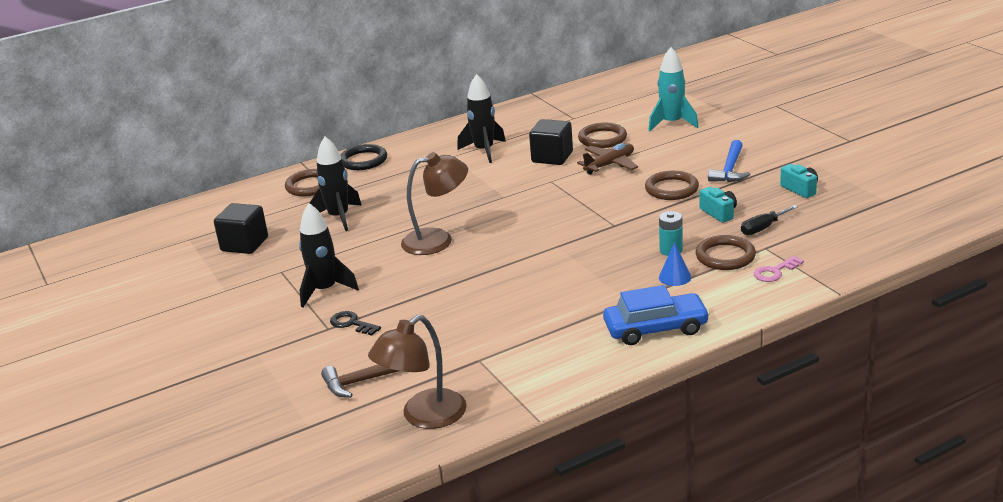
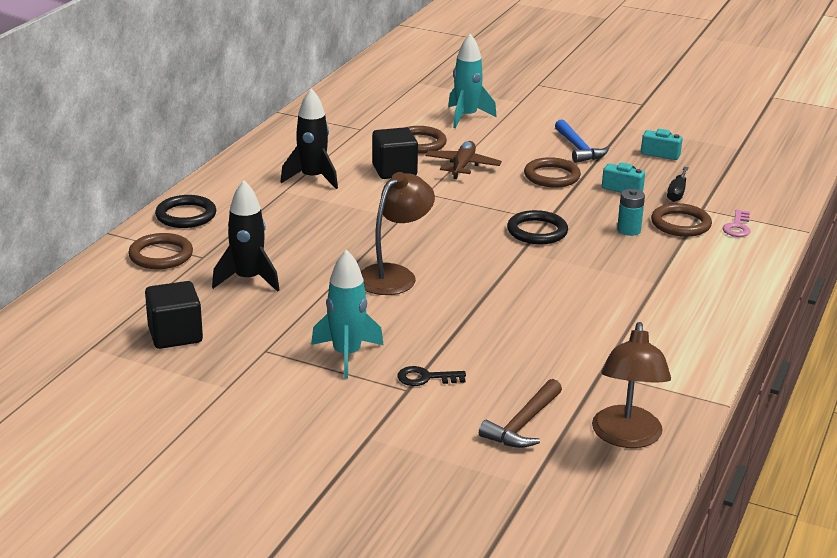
camera: 40 degrees left, 0 degrees up
(325, 290) = (346, 355): black rocket -> turquoise rocket
(592, 232) = (537, 231): none -> black ring
(656, 328) = (711, 299): blue car -> none
(675, 277) = (664, 252): blue cone -> none

